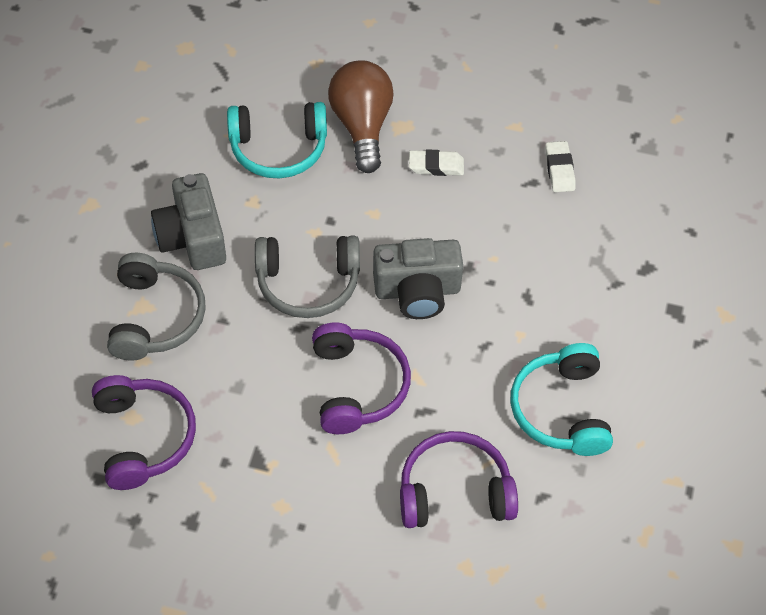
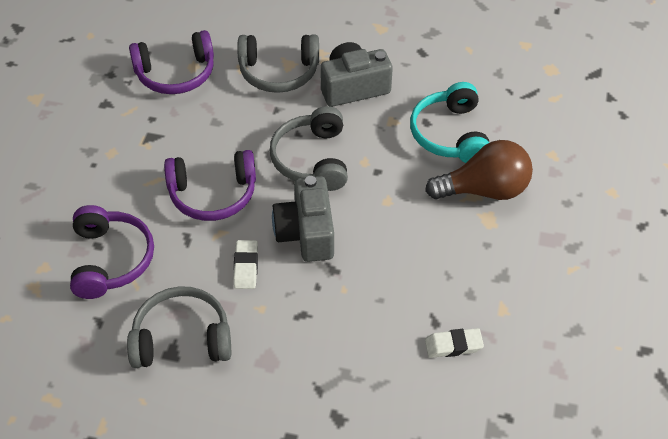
camera: 90 degrees right, 5 degrees down
(436, 166) = (445, 245): white eraser -> white eraser (246, 267)
(561, 410) = (182, 338): turquoise headphones -> grey headphones

